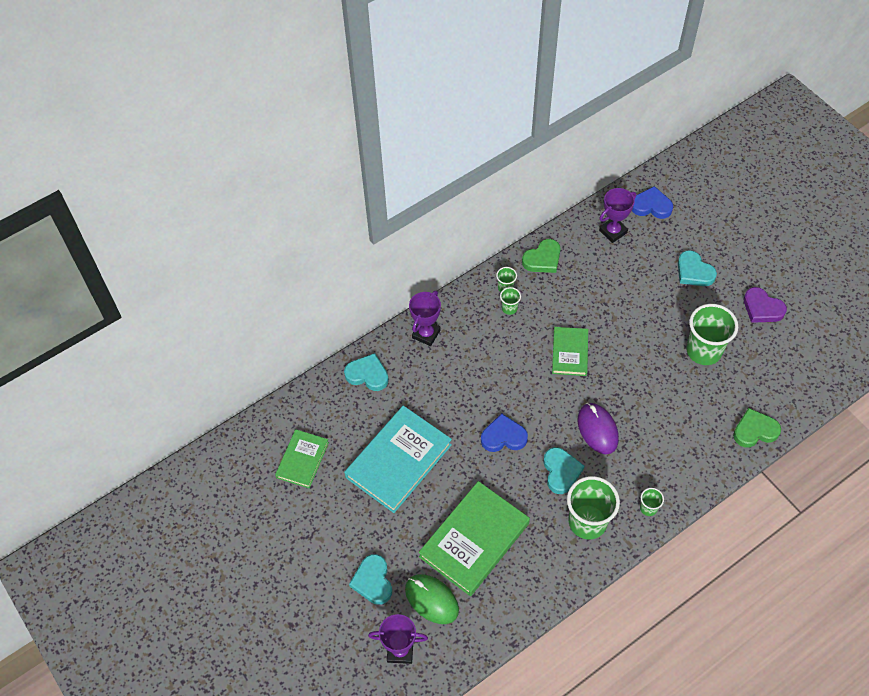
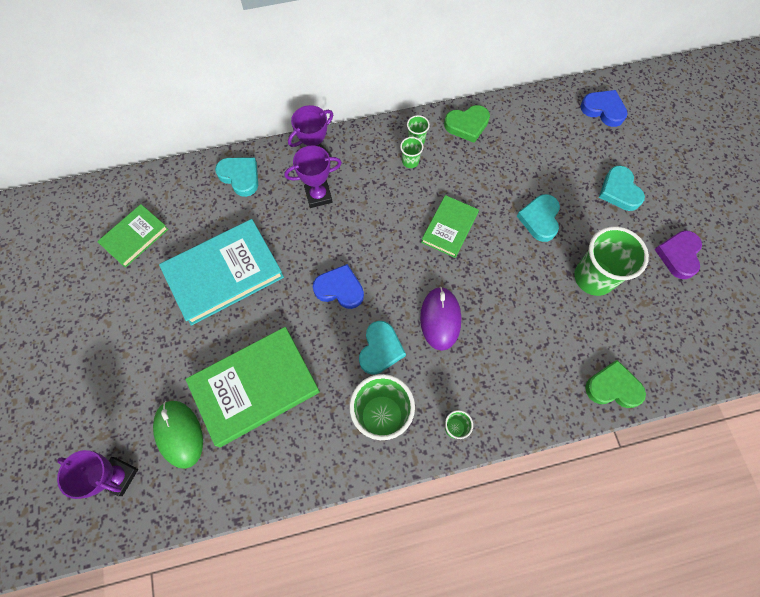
camera: 20 degrees right, 10 degrees up
(373, 581) = (133, 388): turquoise heart -> turquoise heart (540, 219)
(613, 231) = (551, 122): purple trophy -> purple trophy (318, 196)
(762, 308) = (678, 255): purple heart -> purple heart turned 45 degrees clockwise

